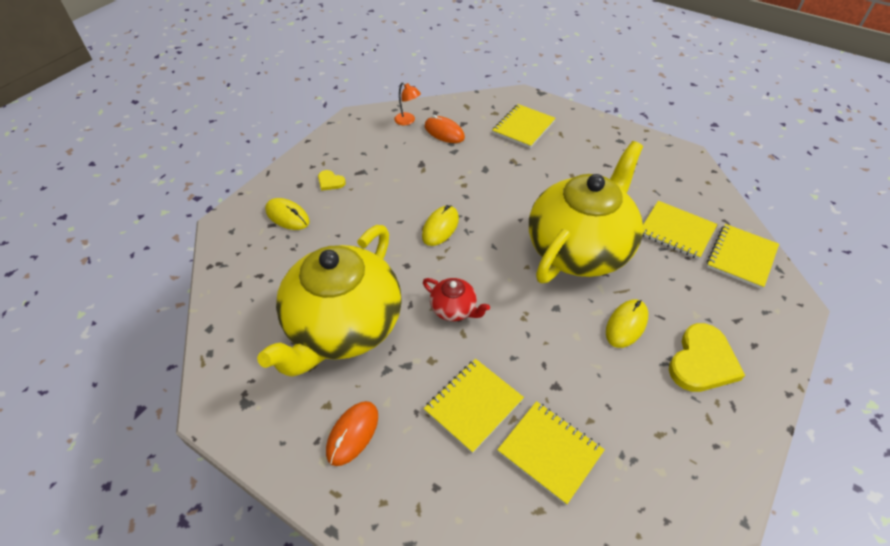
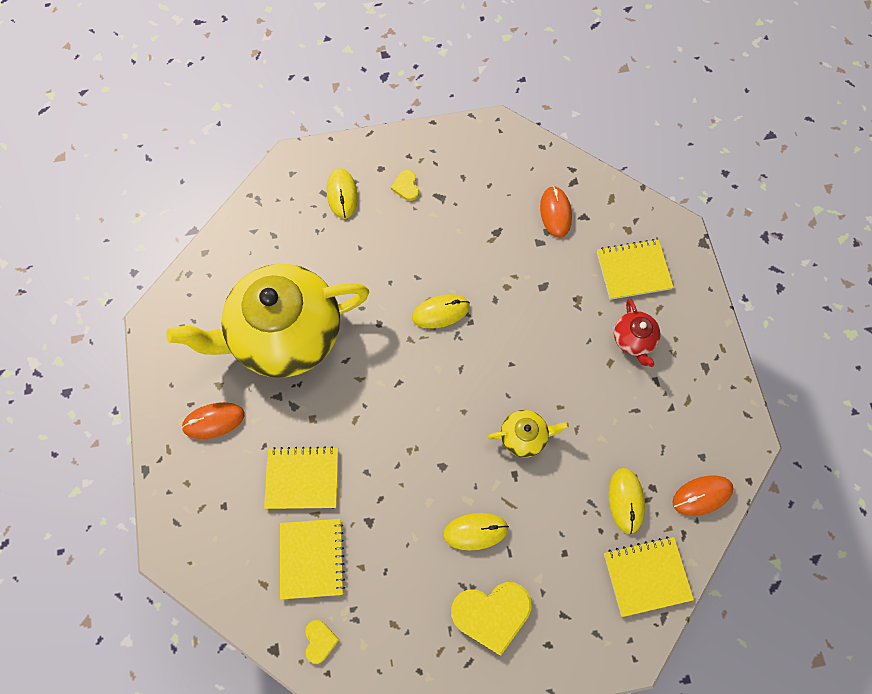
camera: 45 degrees right, 20 degrees up
(408, 121) = (538, 171): orange lamp -> none
(454, 309) = (370, 394): red teapot -> red teapot (633, 340)
(580, 248) = (524, 436): yellow teapot -> yellow teapot, size x0.40
(631, 504) = (319, 641): none -> yellow heart
(676, 231) = (626, 500): yellow notebook -> yellow mouse
(705, 196) = (702, 495): none -> orange mouse

